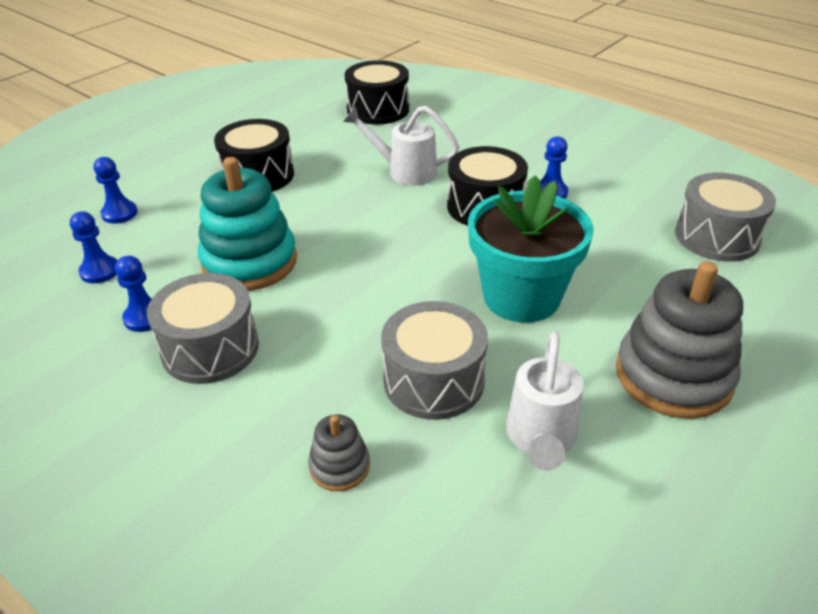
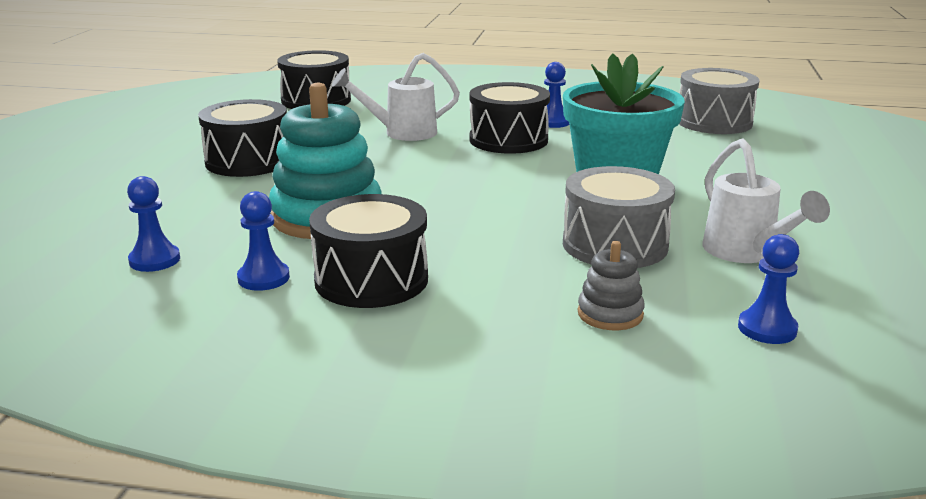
camera: 30 degrees left, 15 degrees down
(119, 213) = (115, 216): blue pawn -> blue pawn (767, 329)
(210, 348) = (371, 280): grey drum -> black drum
(673, 376) = (788, 197): grey stacking toy -> none

